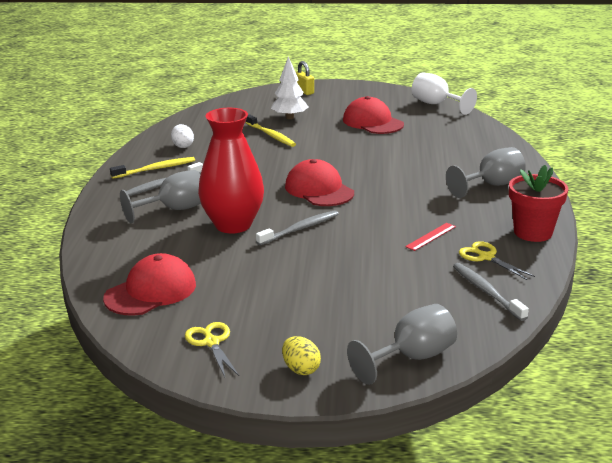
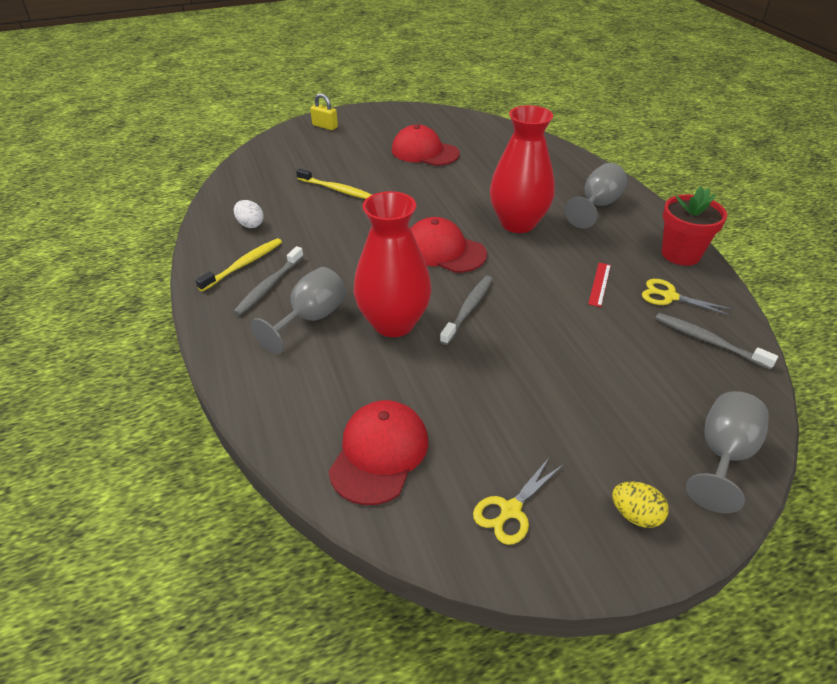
camera: 25 degrees left, 15 degrees up
(211, 342) = (510, 510): yellow scissors -> yellow scissors turned 90 degrees counterclockwise
(289, 117) = (337, 162): white tree -> none
(403, 184) = (518, 223): none -> red vase
(436, 104) = (466, 119): white goblet -> none

